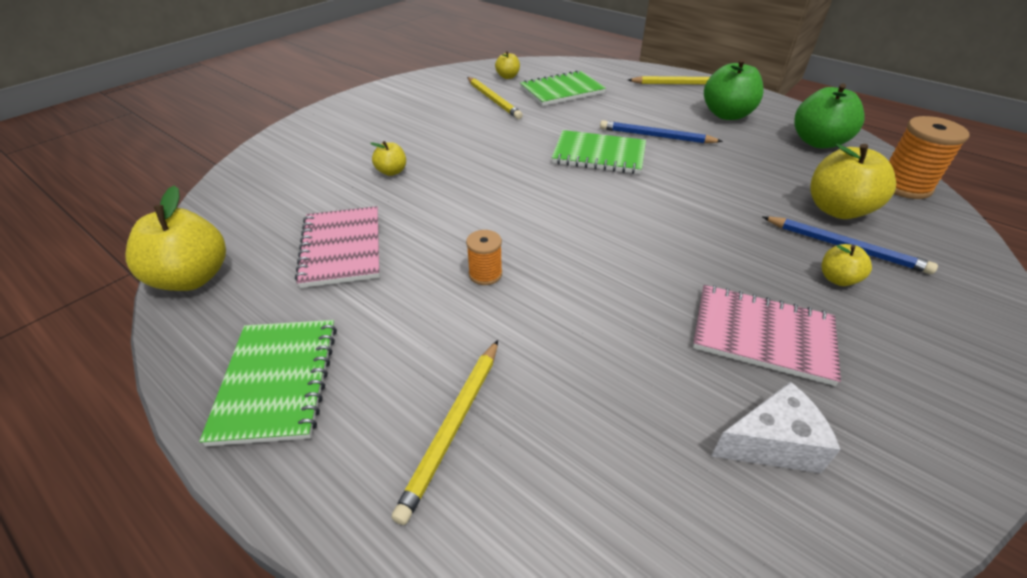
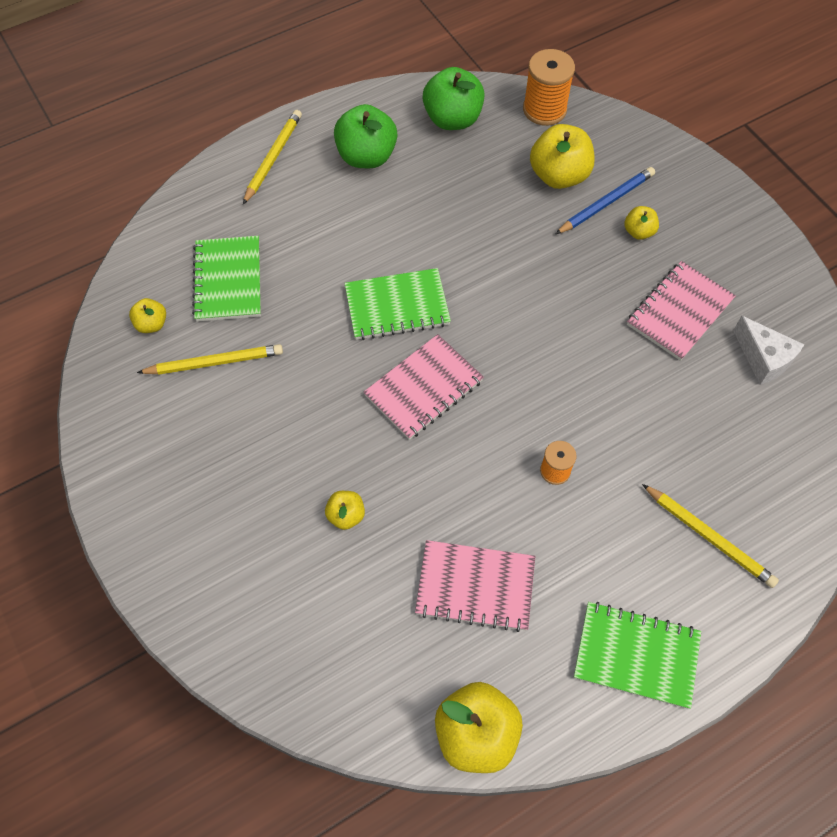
camera: 70 degrees left, 20 degrees up
(529, 182) = (424, 388): none -> pink notebook
(599, 155) = (397, 306): green notebook -> green notebook turned 45 degrees clockwise
(656, 136) = (382, 240): blue pencil -> none
(771, 443) = (763, 359): white cheese -> white cheese turned 135 degrees clockwise

